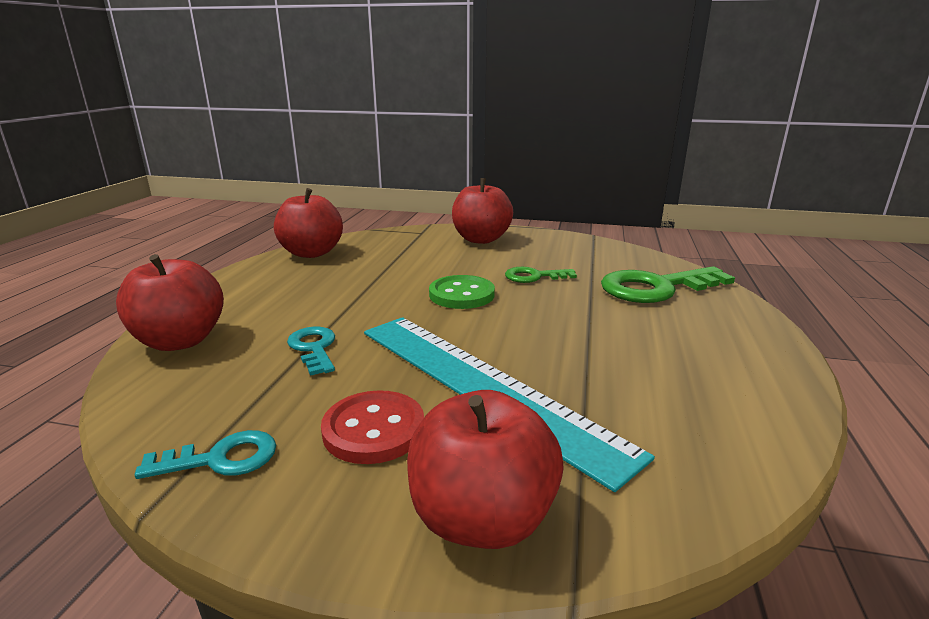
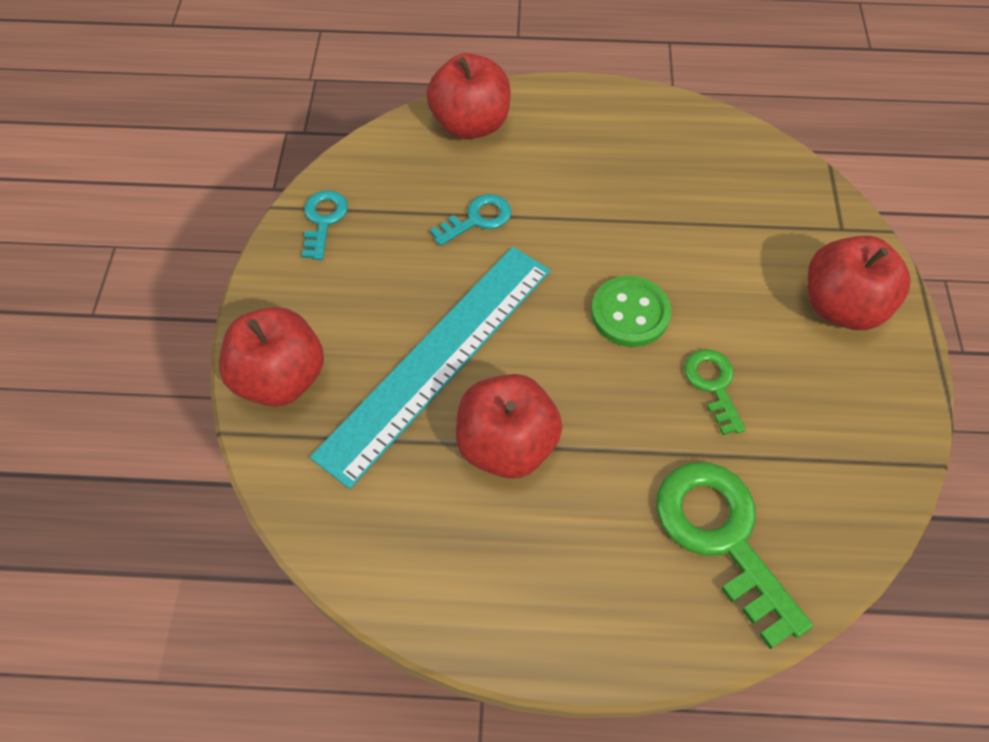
camera: 80 degrees right, 35 degrees up
(221, 459) = (323, 220): turquoise key -> turquoise key turned 150 degrees counterclockwise
(311, 253) = (709, 137): red apple -> red apple (506, 445)
(374, 429) = (365, 296): red button -> none

